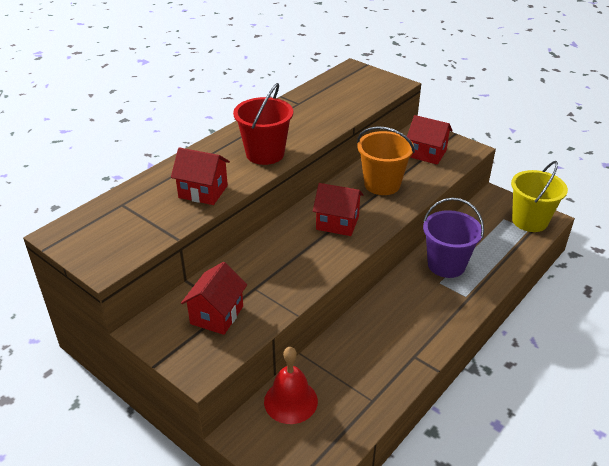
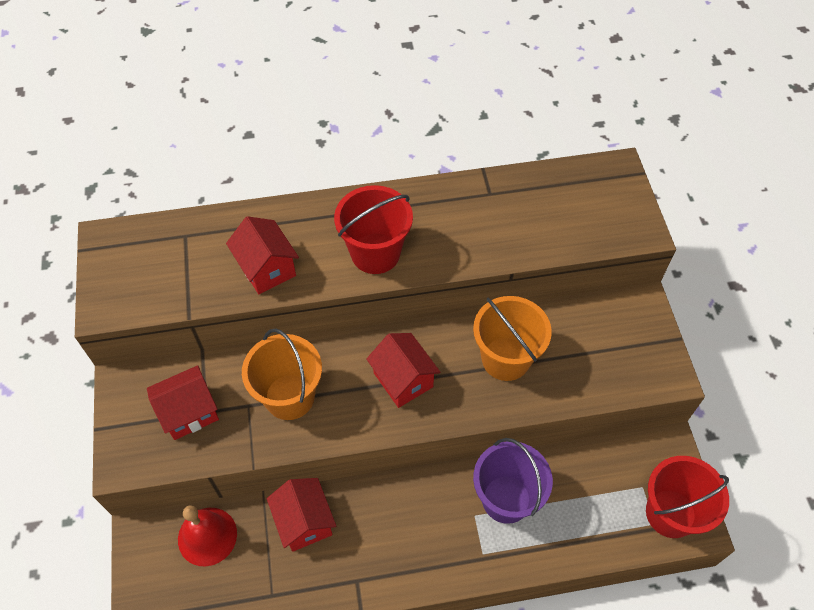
camera: 40 degrees right, 20 degrees up
(277, 268) = (289, 397): none -> orange bucket
(427, 153) = (607, 347): red house -> red house (304, 522)
(529, 221) = (670, 513): yellow bucket -> red bucket

